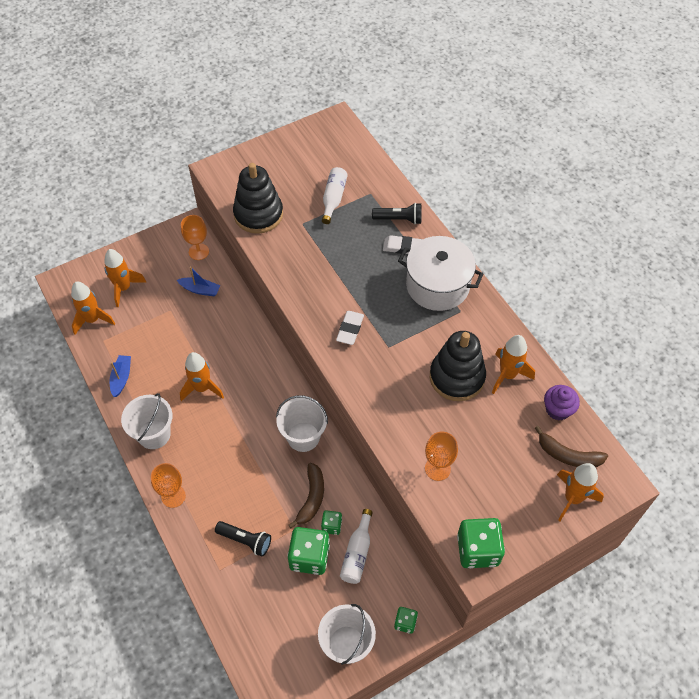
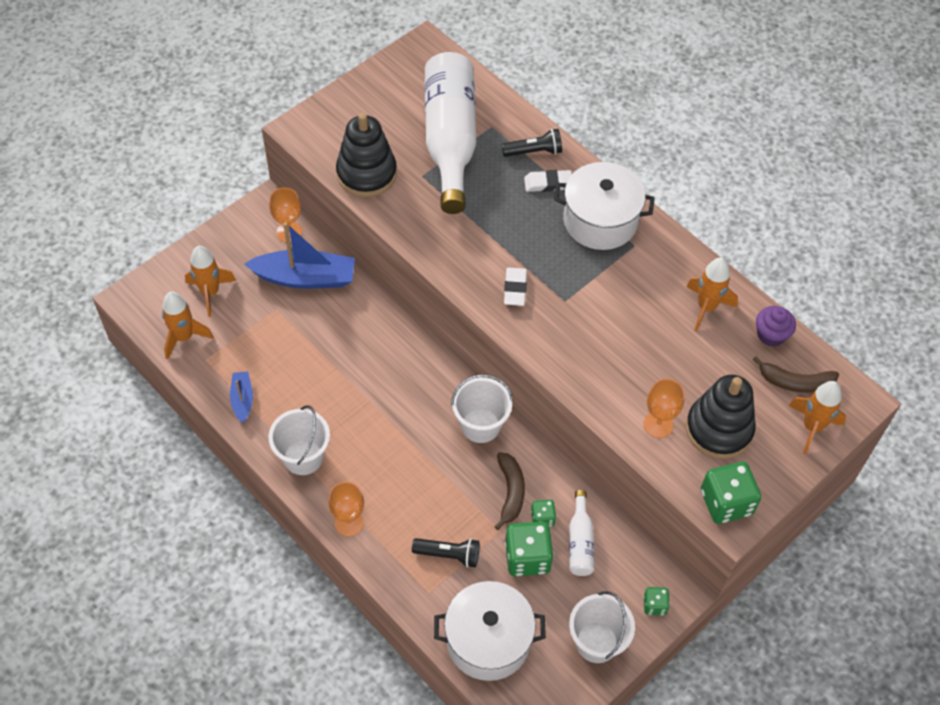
camera: 15 degrees left, 0 degrees up
(200, 290) = (305, 278): blue boat -> blue boat, size x1.97
(202, 388) = (344, 393): orange rocket -> none
(256, 622) = (488, 640): none -> white pot
(333, 199) = (450, 140): white bottle -> white bottle, size x2.28
(457, 377) = (651, 320): black stacking toy -> black stacking toy (719, 429)

